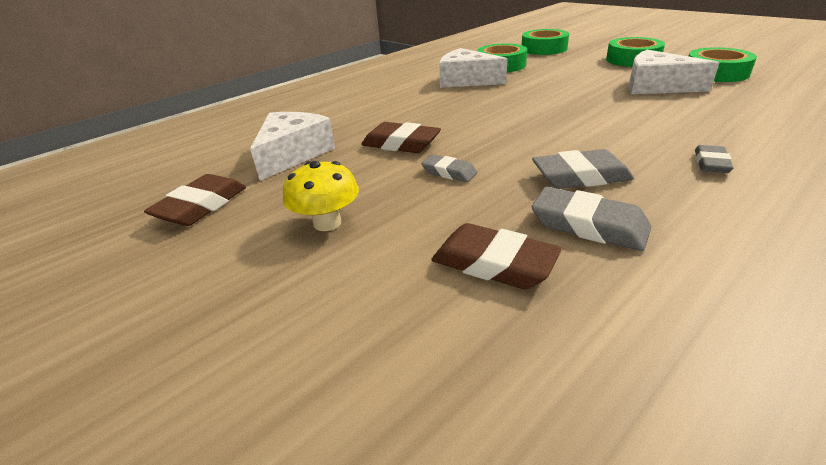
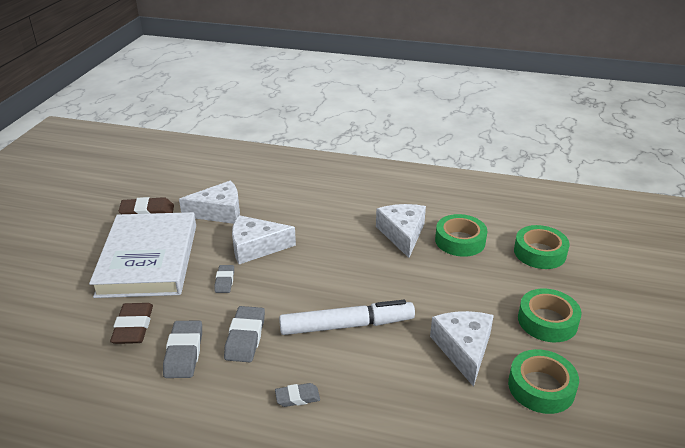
camera: 55 degrees right, 0 degrees up
(327, 223) = (148, 259): yellow mushroom -> white book
(401, 144) = (256, 247): brown eraser -> white cheese
(580, 176) = (245, 338): grey eraser -> grey eraser turned 45 degrees clockwise
(593, 122) = (346, 325): none -> white marker

